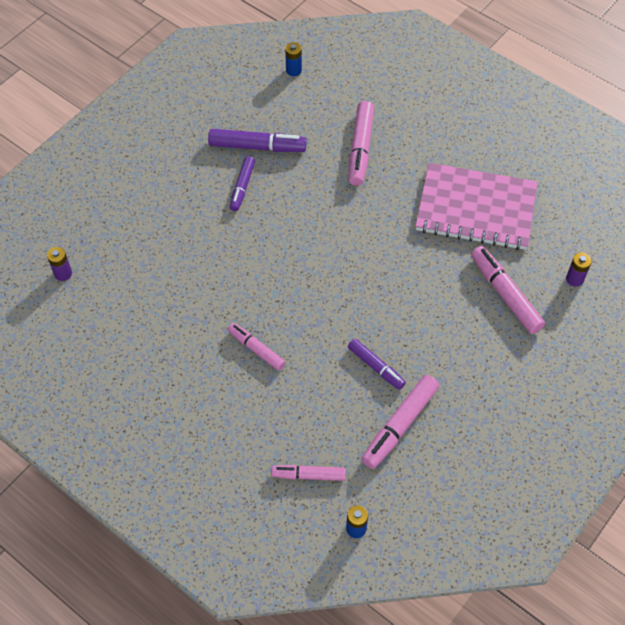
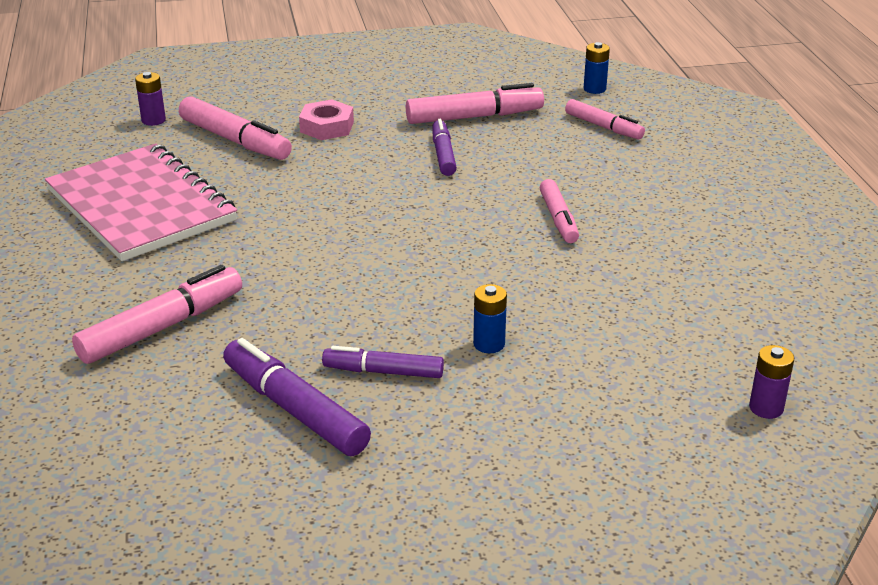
camera: 140 degrees left, 25 degrees down
(242, 187) = (383, 372): purple marker -> purple marker turned 135 degrees counterclockwise
(293, 70) = (79, 488): blue battery -> blue battery (489, 344)
(473, 346) = (327, 127): none -> pink nut
(505, 294) = (235, 140): pink marker -> pink marker turned 60 degrees counterclockwise

